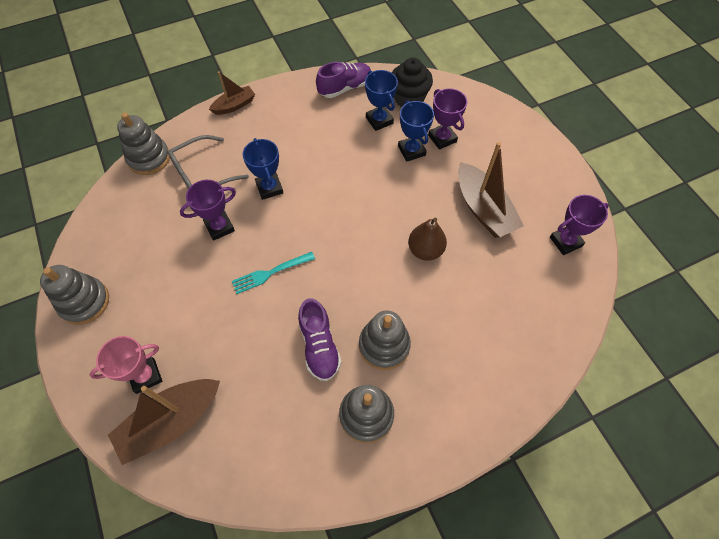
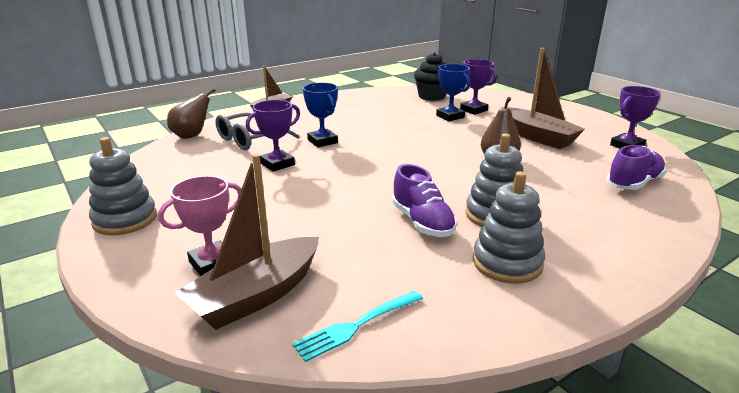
camera: 10 degrees left, 35 degrees down
(149, 158) = (191, 136): grey stacking toy -> brown pear
(270, 273) = (344, 184): turquoise fork -> turquoise fork (356, 326)
(345, 88) = (372, 95): purple shoe -> purple shoe (633, 183)
(379, 120) = (411, 106): blue trophy -> none

